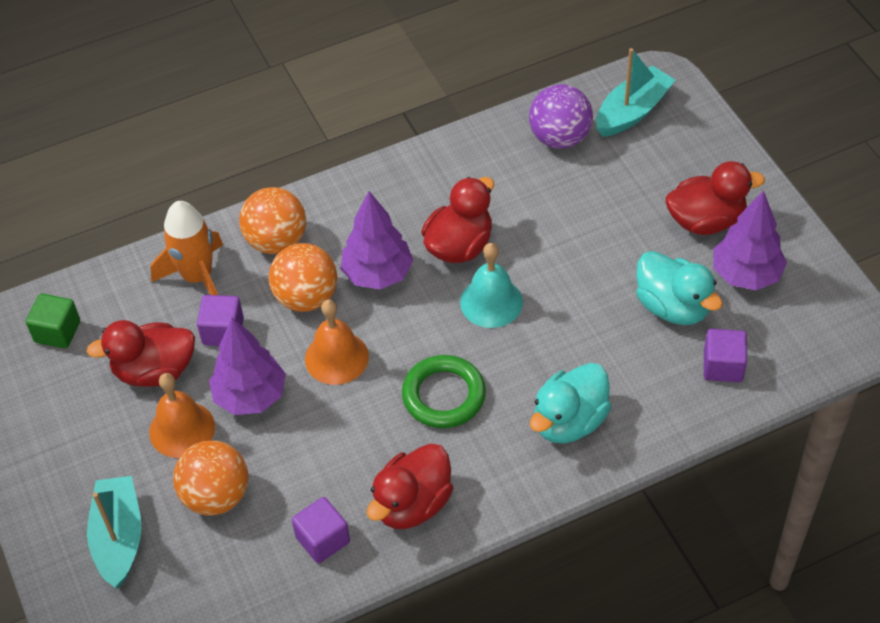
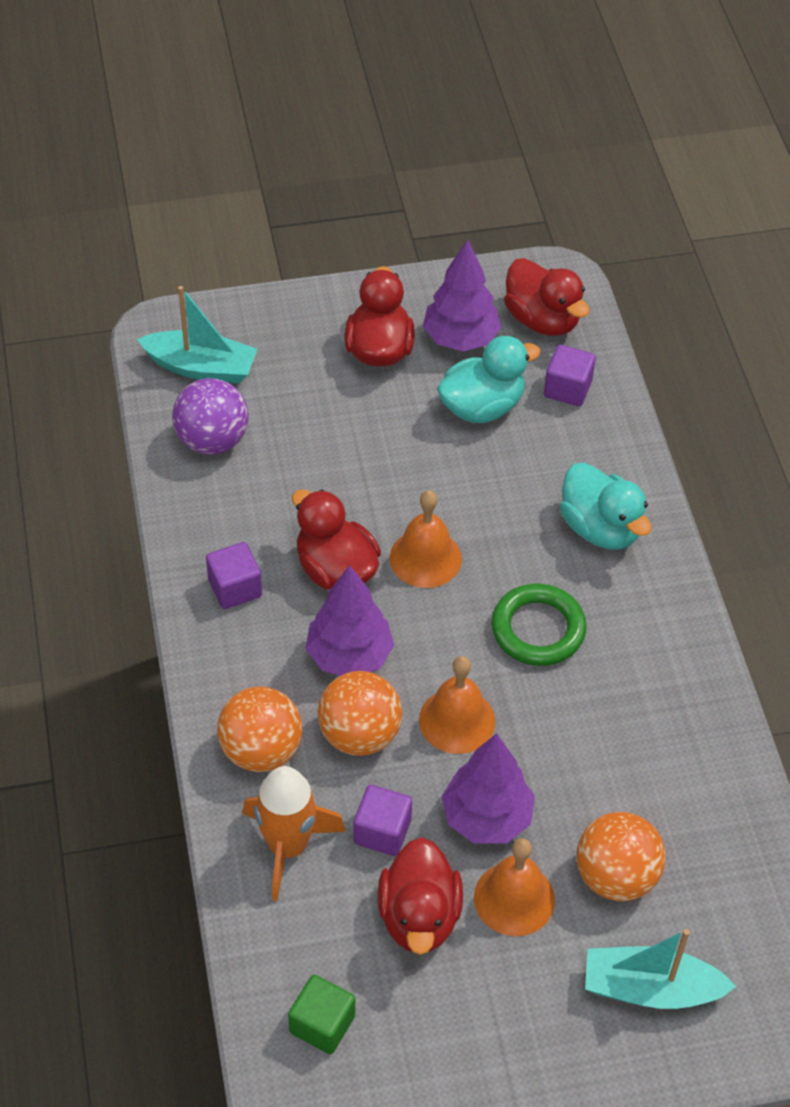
camera: 80 degrees left, 0 degrees up
(323, 540) = (696, 779): purple cube -> purple cube (235, 588)
(412, 504) = (669, 687): red duck -> red duck (542, 320)
(491, 302) = (425, 558): turquoise bell -> orange bell
(632, 111) = (201, 367): turquoise boat -> turquoise boat turned 135 degrees clockwise

